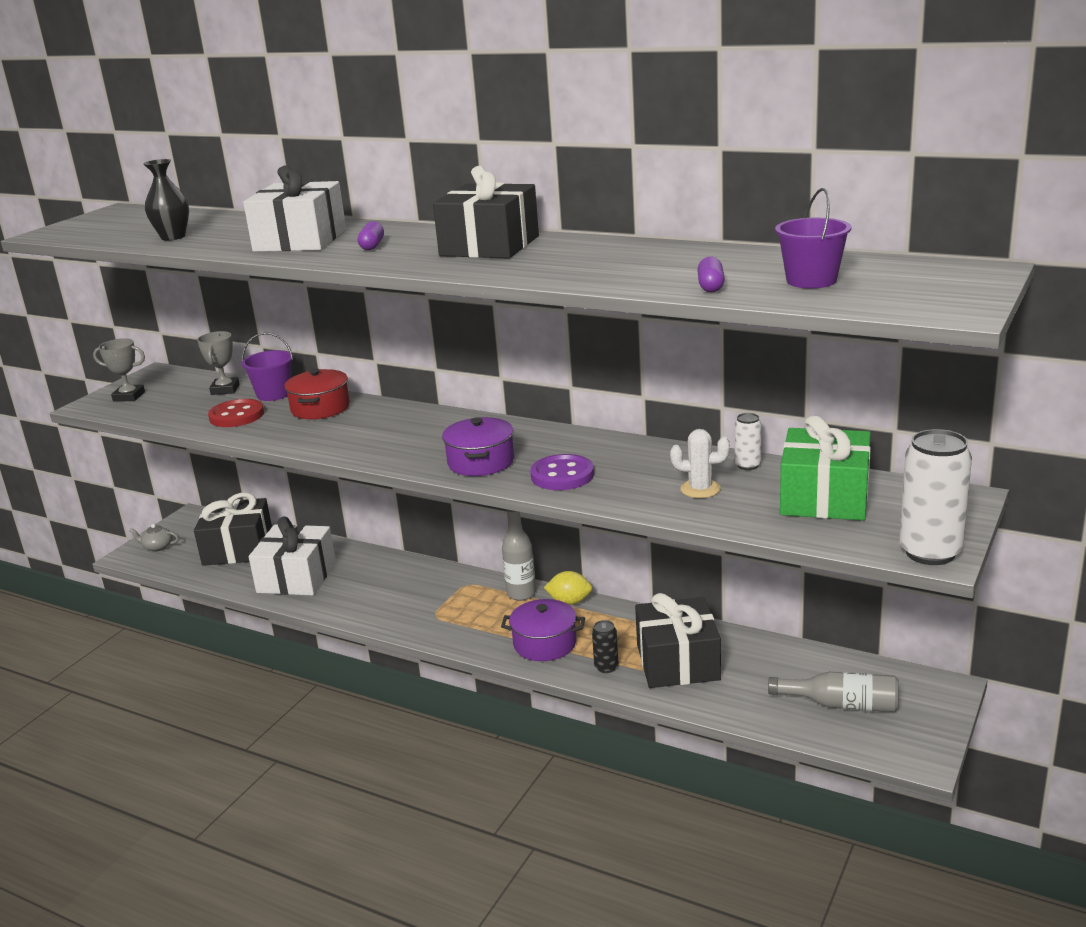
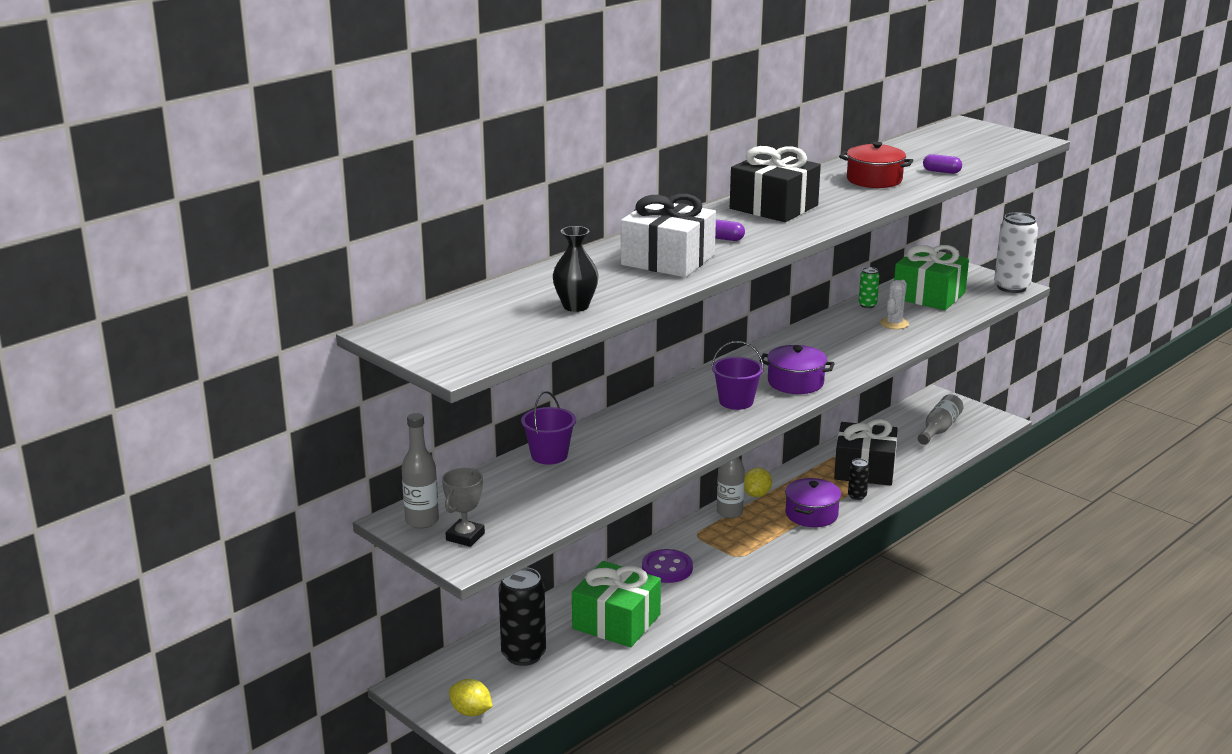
camera: 75 degrees left, 0 degrees up
(154, 379) = (422, 521): none -> grey bottle
(157, 547) = (471, 712): grey teapot -> yellow lemon
(225, 389) = (506, 480): grey trophy -> none
(236, 416) = (591, 476): red button -> none
(238, 548) = (523, 655): black gift -> black can
(296, 577) = (616, 622): white gift -> green gift
(320, 408) = (613, 435): red pot -> red pot (874, 180)
(562, 475) = (841, 359): purple button -> purple button (667, 568)
(747, 465) = (867, 305): white can -> green can
(811, 280) = (951, 153): purple bucket -> purple bucket (736, 401)

